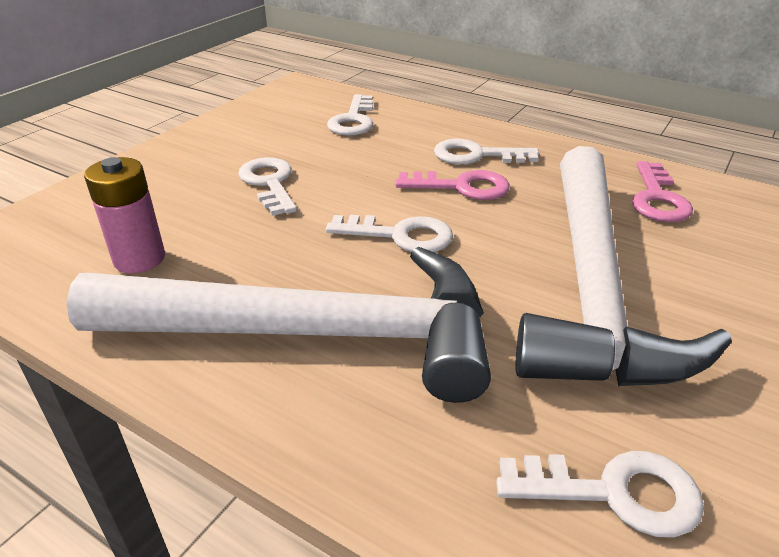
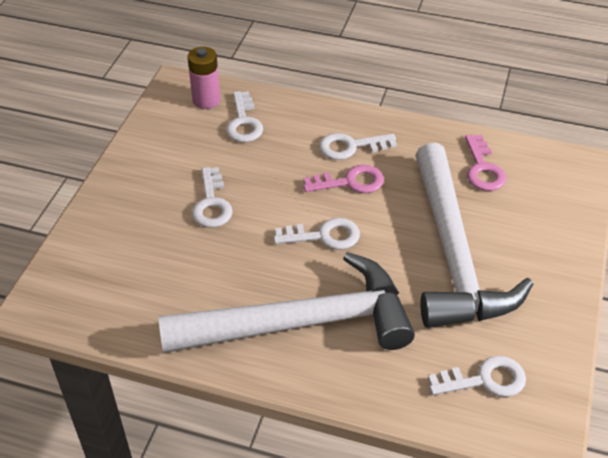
camera: 15 degrees left, 10 degrees up
(139, 259) = (160, 291): pink battery -> pink battery (206, 100)
(269, 183) = (212, 204): white key -> white key turned 150 degrees counterclockwise

